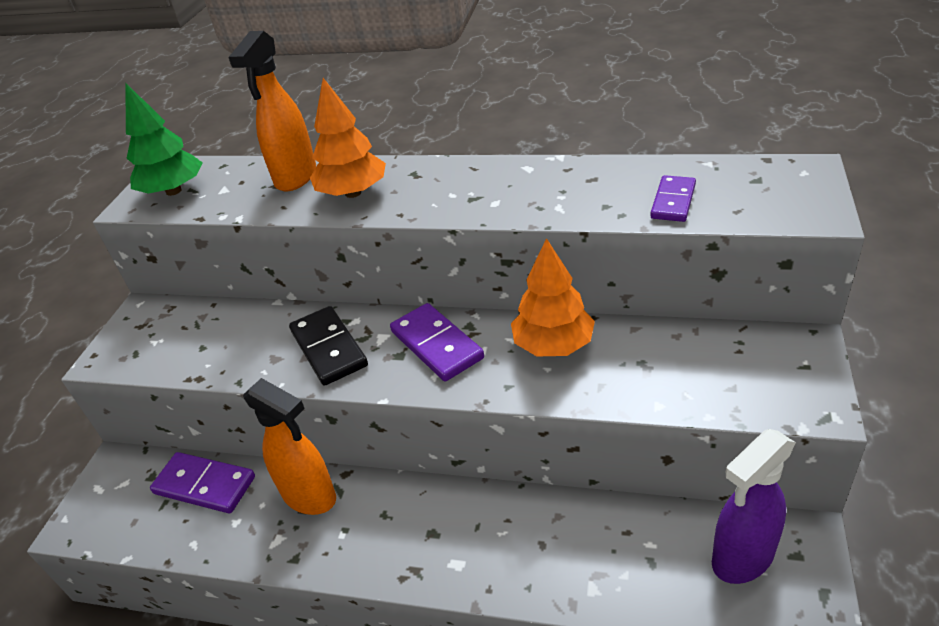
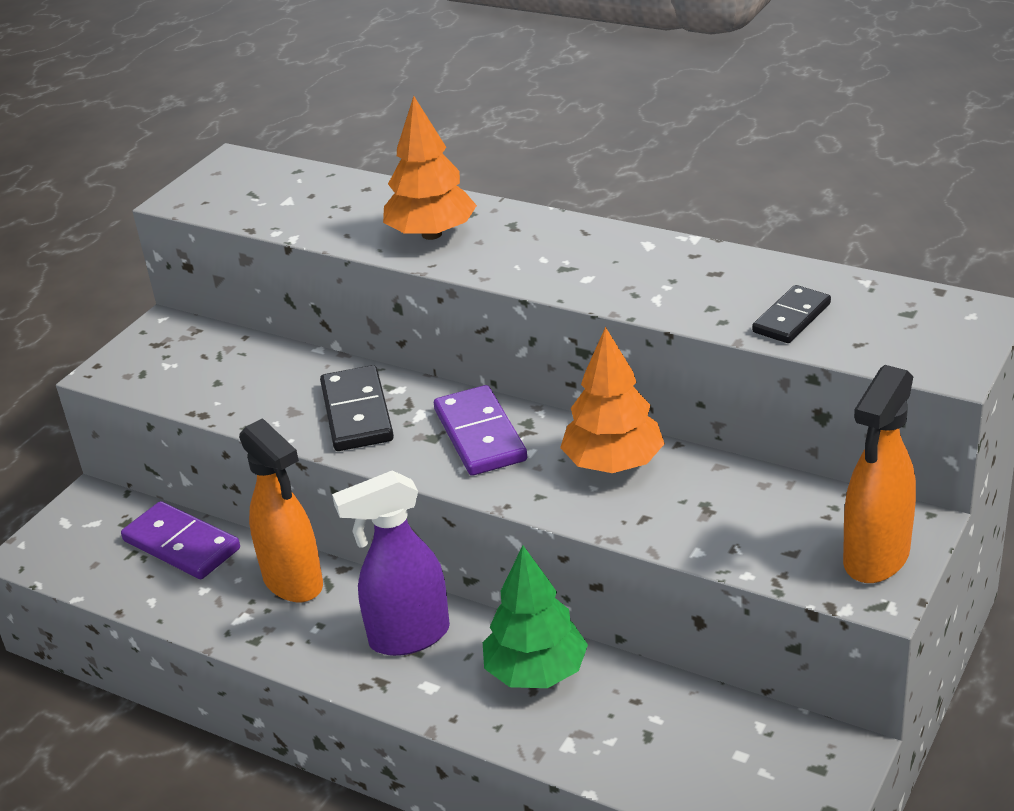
camera: 15 degrees right, 5 degrees down
(173, 191) = (231, 191): green tree -> green tree (536, 672)
(295, 177) = (374, 202): orange spray bottle -> orange spray bottle (875, 558)
(673, 201) = (791, 318): purple domino -> black domino
(742, 558) = (753, 755): purple spray bottle -> purple spray bottle (408, 637)

